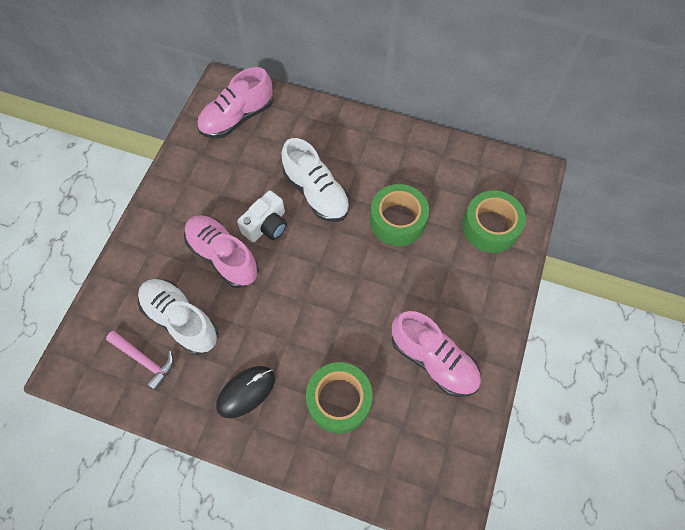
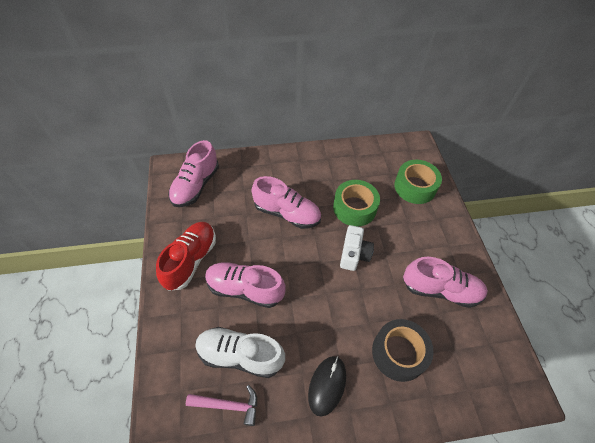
camera: 30 degrees left, 10 degrees down
(187, 200) = (191, 260): none -> red shoe
(266, 225) = (264, 251): white camera -> white camera (354, 254)
(316, 193) = (287, 213): white shoe -> pink shoe
(339, 400) = (398, 353): green tape -> black tape

